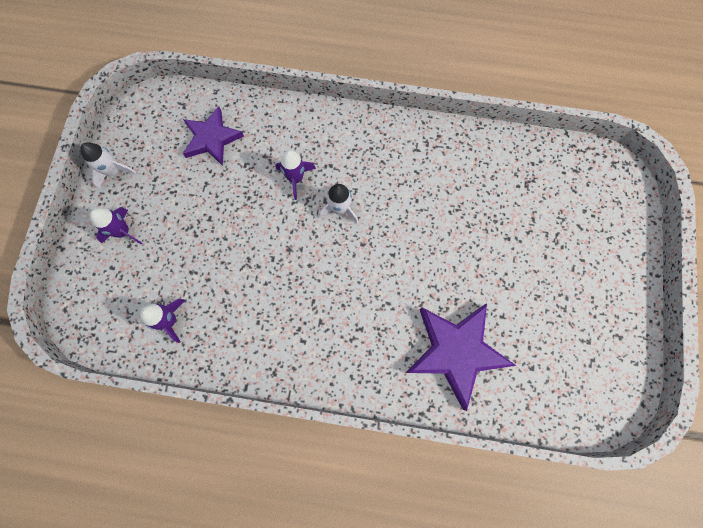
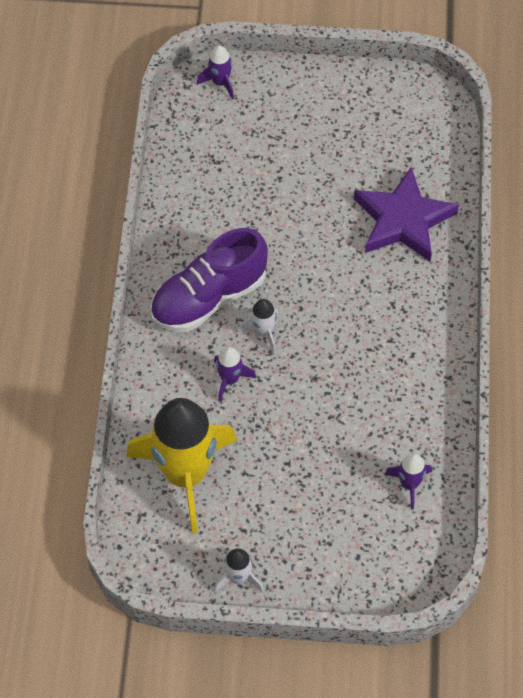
camera: 95 degrees left, 15 degrees down
(123, 232) = (313, 552): purple rocket -> purple rocket (220, 83)
(212, 139) = (185, 475): purple star -> yellow rocket
(379, 167) = (208, 298): none -> purple shoe

